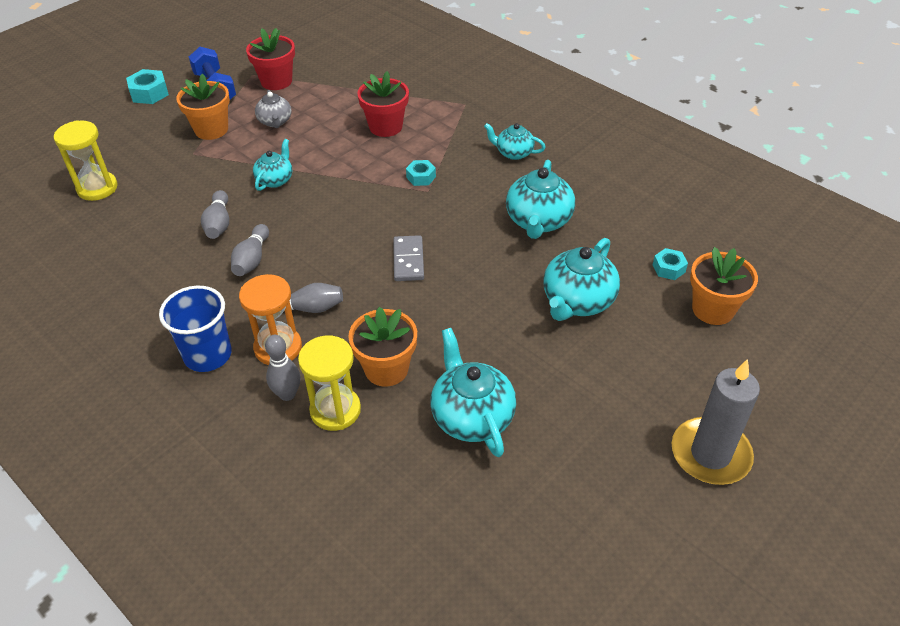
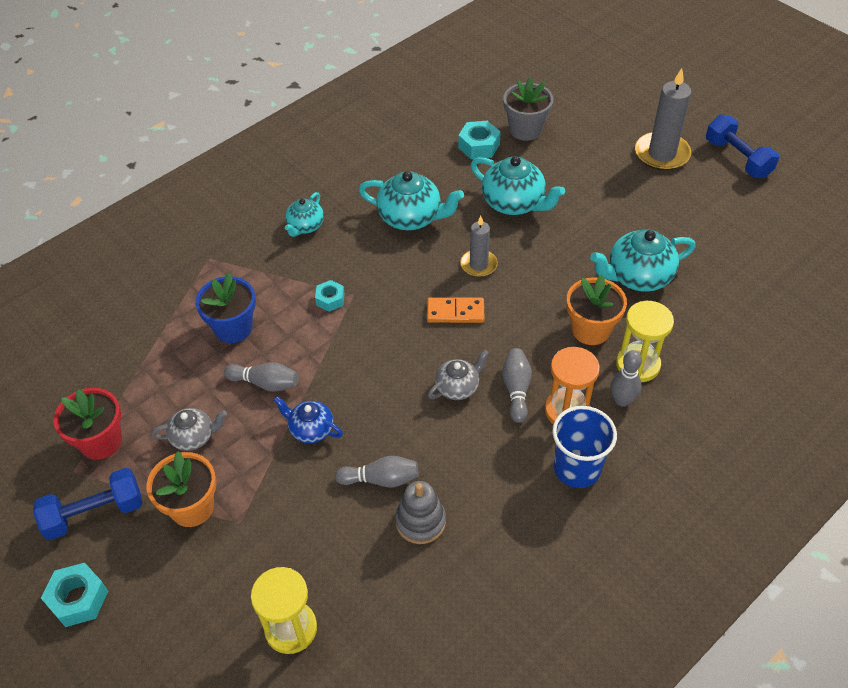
camera: 85 degrees left, 5 degrees up
(172, 250) = (420, 521): none -> grey stacking toy
(252, 259) = (443, 442): grey bowling pin -> grey bowling pin (265, 383)
(275, 180) = (311, 429): turquoise teapot -> blue teapot
(313, 266) = (458, 387): none -> grey teapot
(385, 127) = (233, 328): red flower pot -> blue flower pot
(408, 260) = (455, 312): grey domino -> orange domino
(476, 275) = (478, 265): none -> grey candle
(668, 268) = (479, 146): turquoise nut -> turquoise nut, size x1.54
(713, 309) = (525, 130): orange flower pot -> grey flower pot
(730, 553) = (737, 158): none -> blue dumbbell

